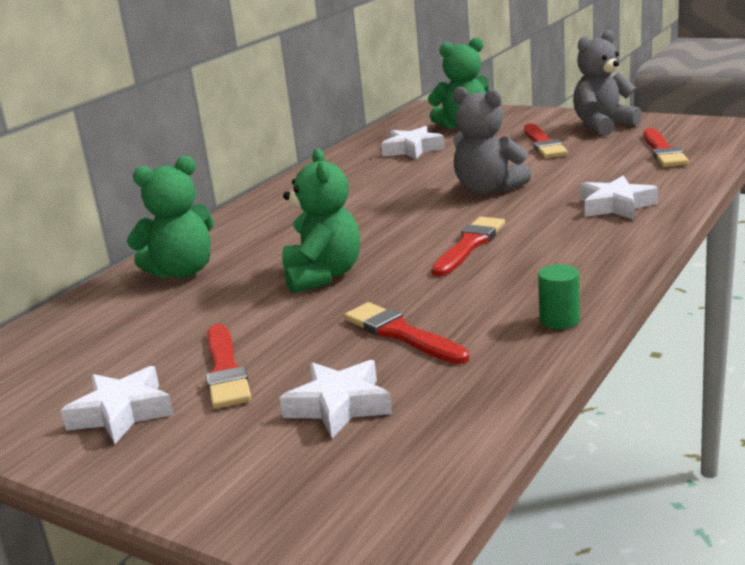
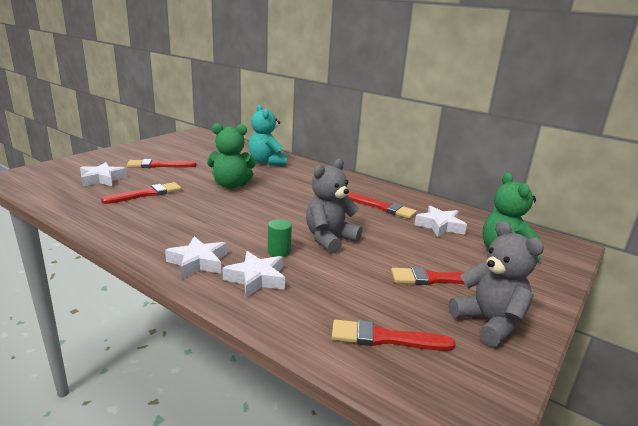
camera: 90 degrees right, 0 degrees up
(122, 413) = (148, 152): white star -> white star (198, 262)
(182, 272) = (267, 162): green teddy bear -> turquoise teddy bear
(469, 245) = (234, 220): red brush -> red brush (382, 207)
(559, 320) = (110, 227): green cylinder -> green cylinder (279, 251)

